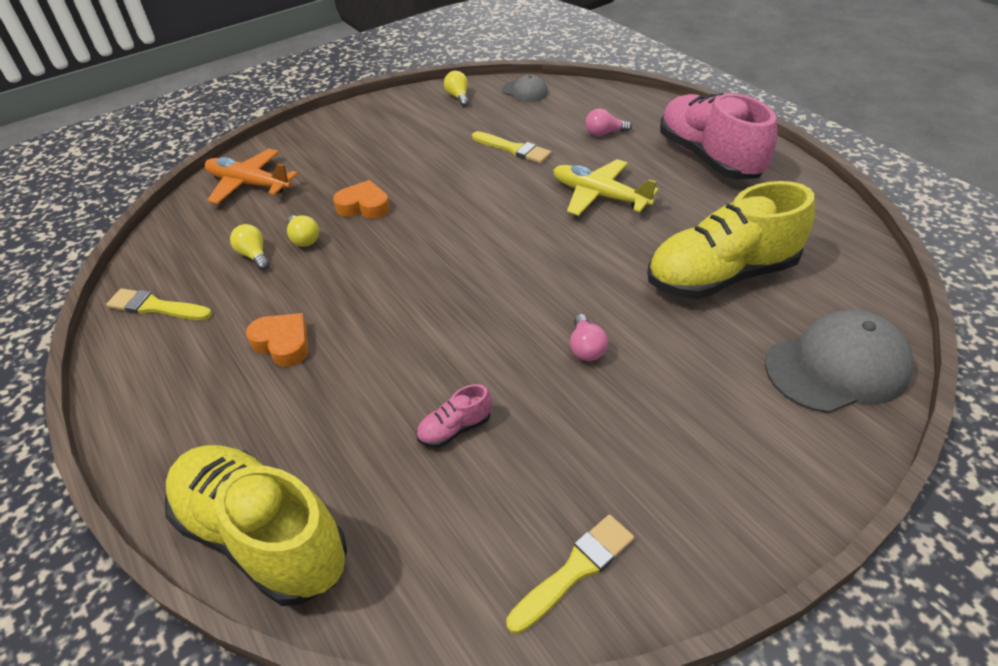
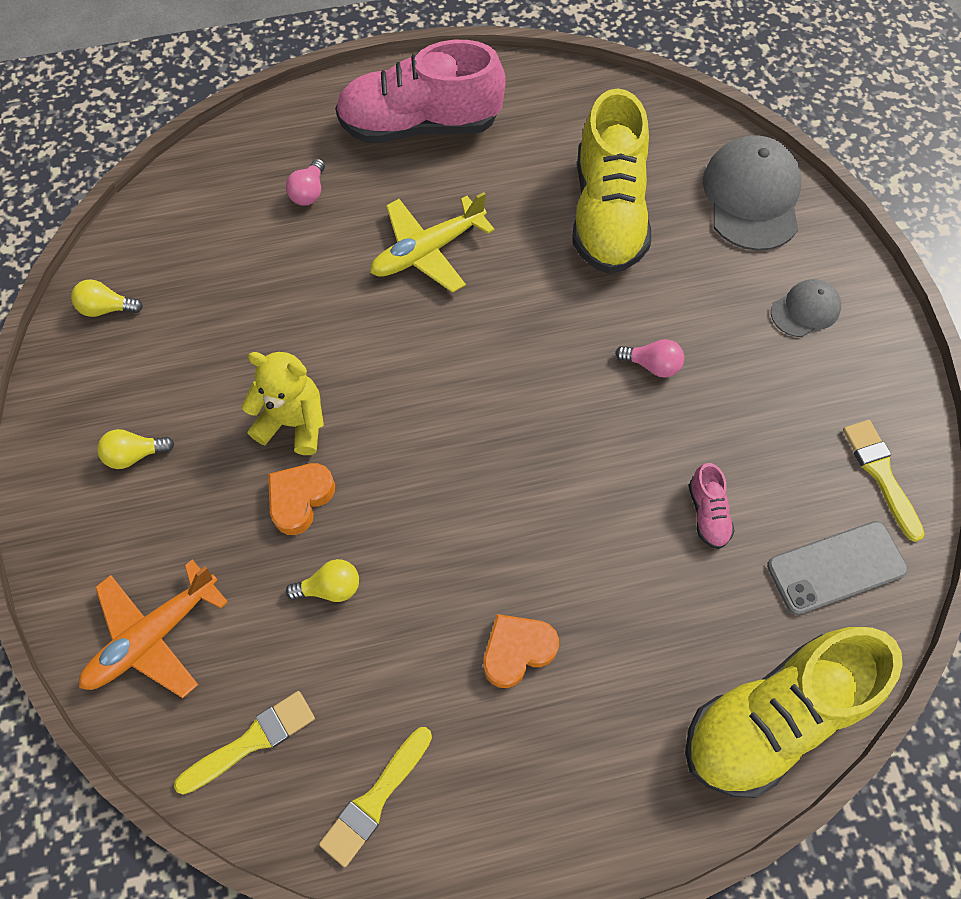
camera: 70 degrees left, 20 degrees up
(254, 255) = (332, 656): yellow light bulb -> yellow light bulb (135, 455)
(419, 185) = (293, 422): none -> yellow teddy bear
(441, 553) = (836, 567): none -> grey phone
(513, 149) = (280, 295): yellow brush -> yellow brush (251, 741)
(525, 91) = (152, 229): grey cap -> grey cap (805, 310)

